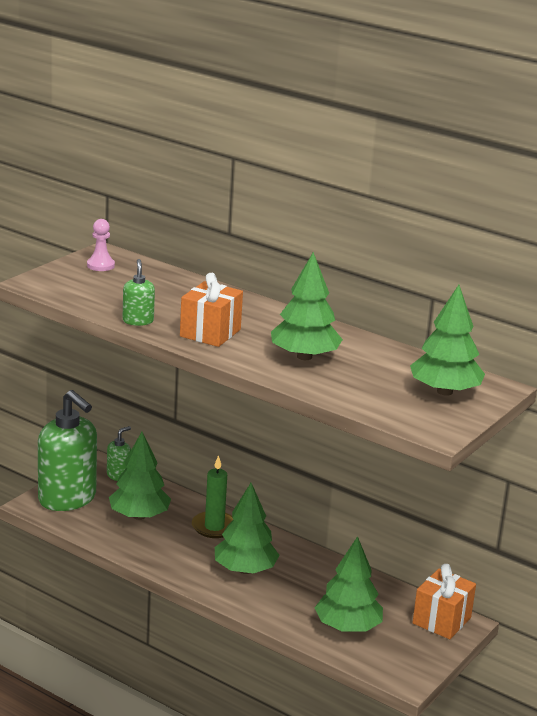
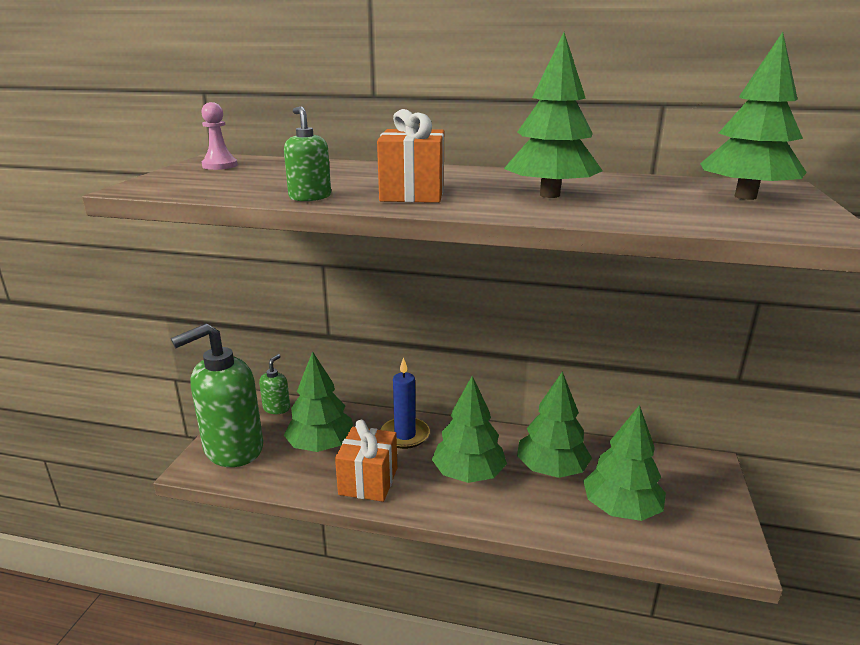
camera: 20 degrees left, 0 degrees up
(67, 499) = (233, 449): green soap dispenser -> green soap dispenser turned 120 degrees clockwise
(214, 527) = (405, 435): green candle -> blue candle
(317, 586) = (551, 469): none -> green tree
(441, 620) = (692, 468): orange gift -> orange gift (368, 481)

